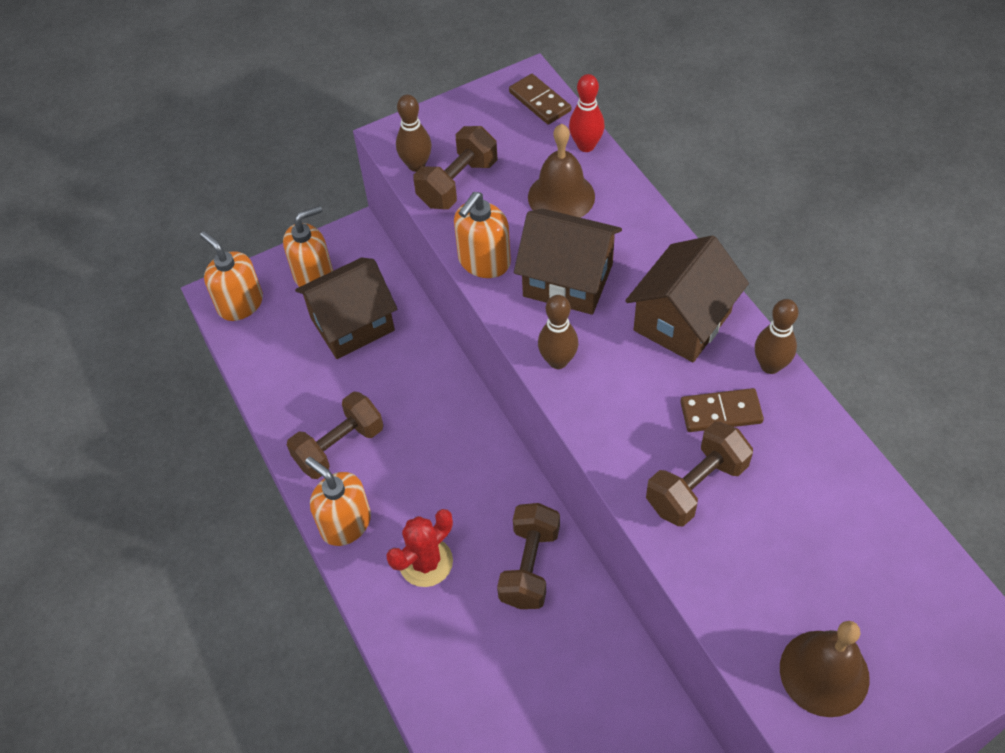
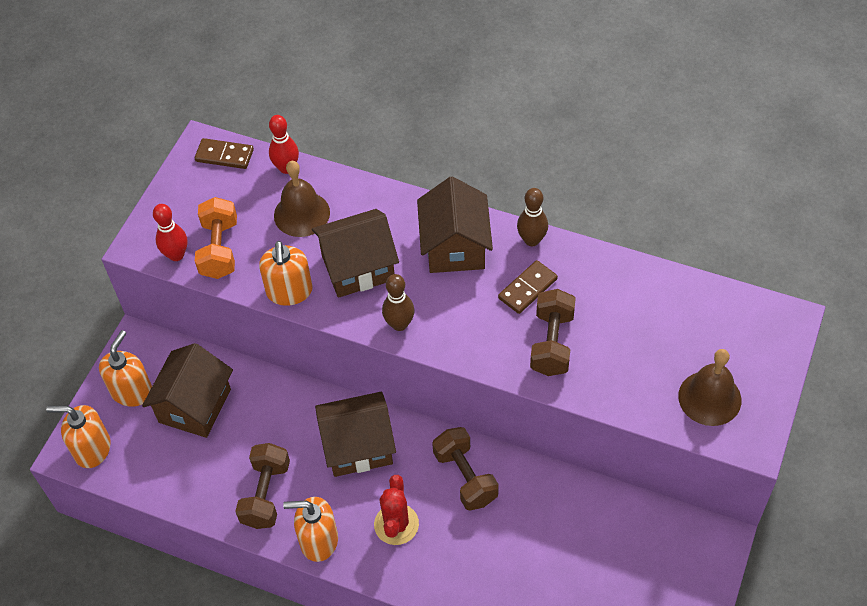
camera: 40 degrees left, 0 degrees up
(416, 165) = (176, 255): brown bowling pin -> red bowling pin
(457, 183) = (219, 249): brown dumbbell -> orange dumbbell
(457, 462) = (358, 446): none -> brown house

